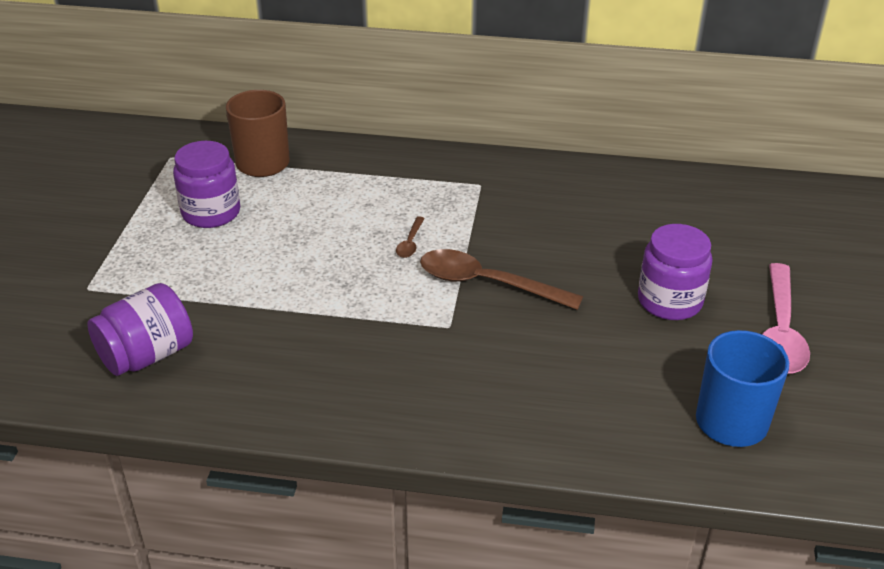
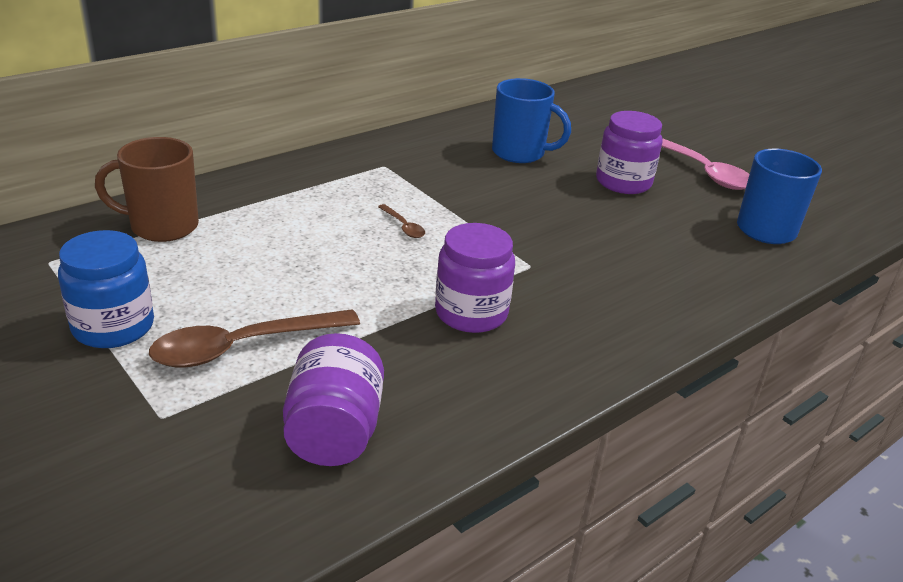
camera: 50 degrees left, 5 degrees down
(142, 219) = (113, 326): none -> blue jar
(211, 212) = (183, 286): purple jar -> purple jar (471, 313)
(487, 283) = (504, 226): brown spoon -> brown spoon (243, 347)
(619, 226) = (520, 153): none -> blue mug

